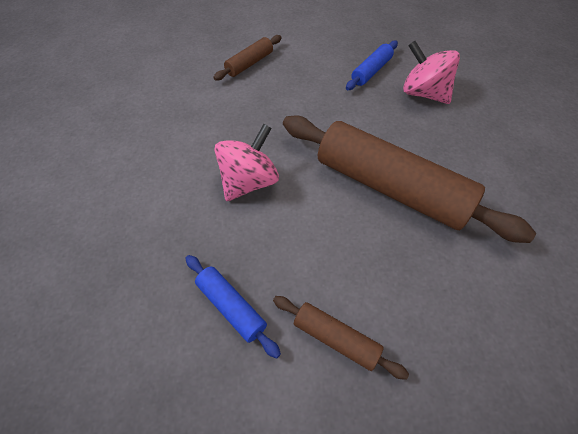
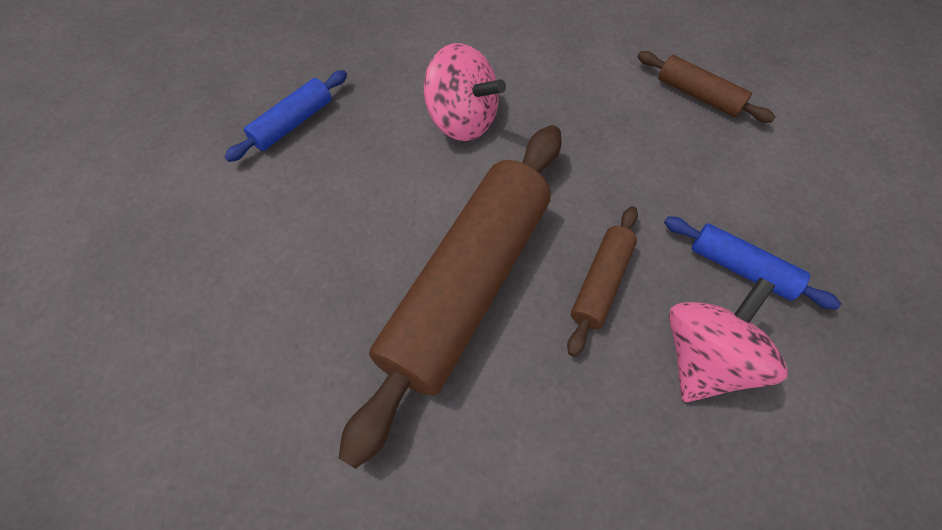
camera: 85 degrees right, 5 degrees up
(336, 339) = (246, 218): brown rolling pin -> brown rolling pin (601, 283)

